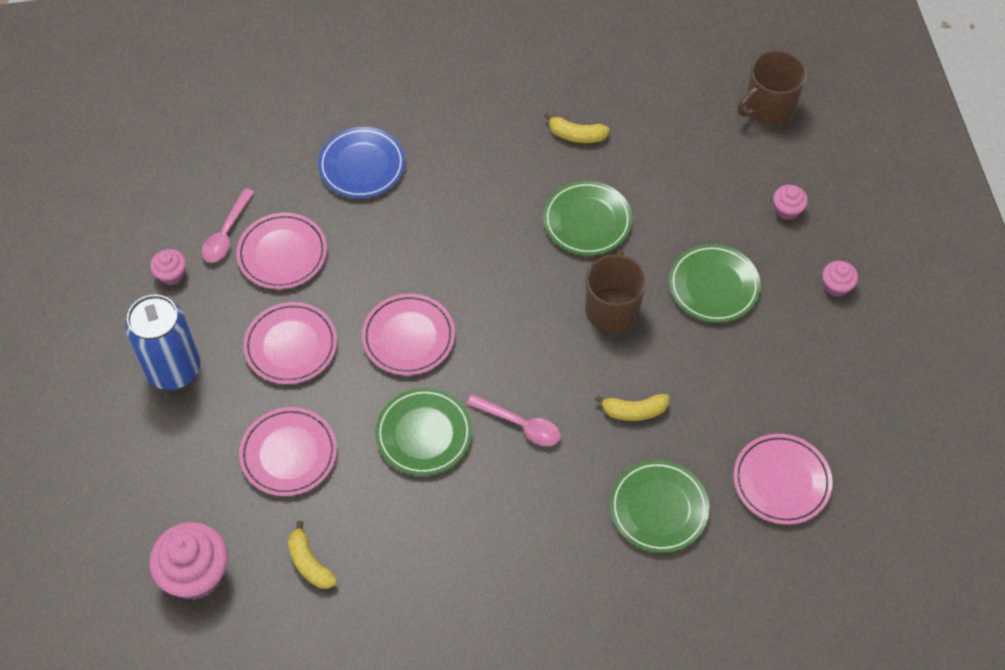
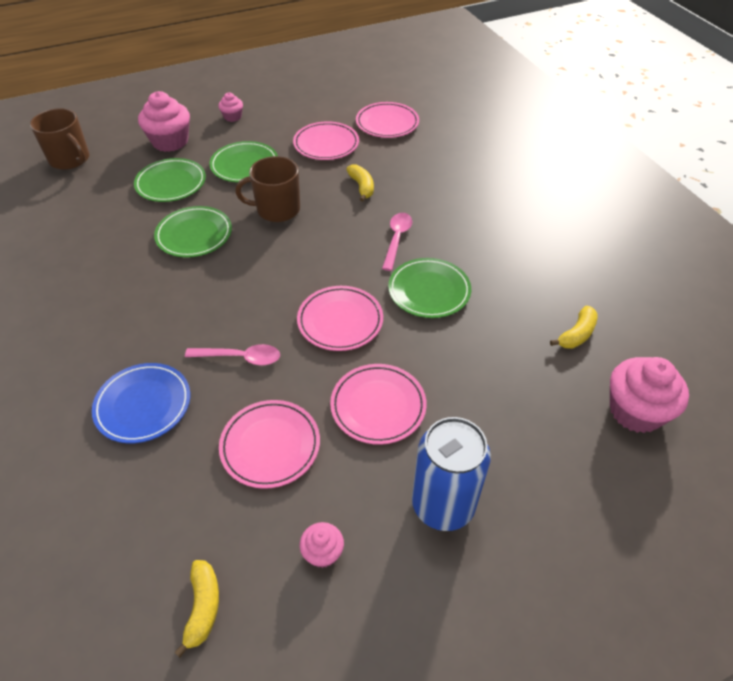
camera: 105 degrees left, 10 degrees down
(226, 233) = (253, 511): pink spoon -> pink spoon (240, 357)
(289, 454) = (489, 376): pink plate -> pink plate (326, 144)
(576, 135) = (99, 256): yellow banana -> yellow banana (203, 607)
(658, 508) = (431, 167): green plate -> green plate (171, 183)
(787, 210) = (170, 141): pink cupcake -> pink cupcake, size x1.95

